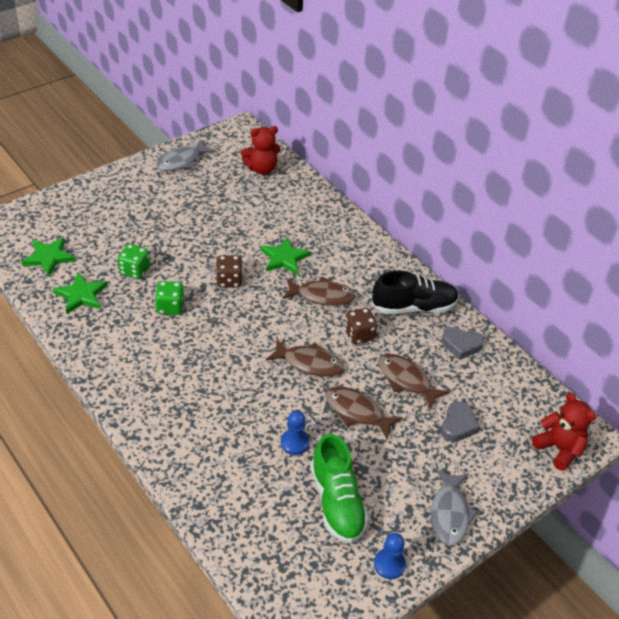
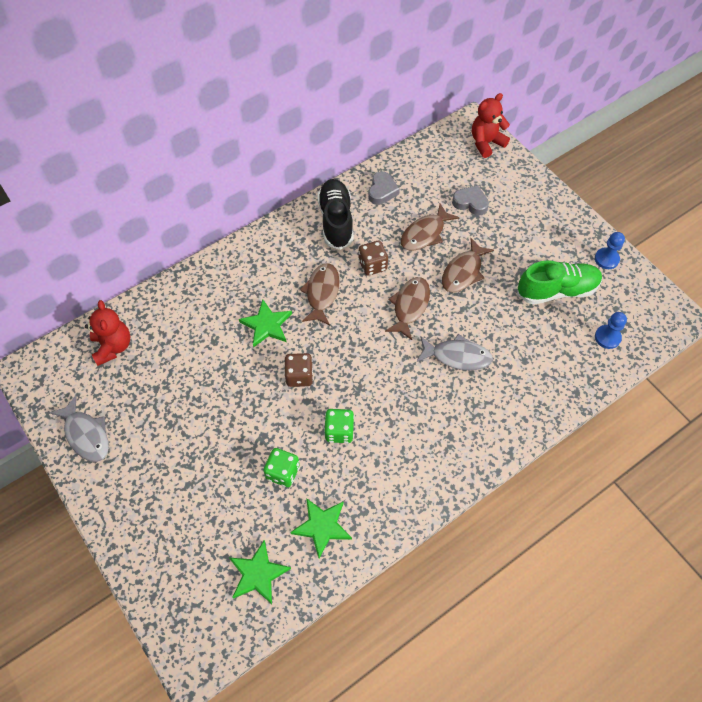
camera: 85 degrees left, 15 degrees up
(294, 442) = (501, 319): blue pawn -> blue pawn (607, 337)
(450, 513) = (555, 217): grey fish -> grey fish (457, 356)

